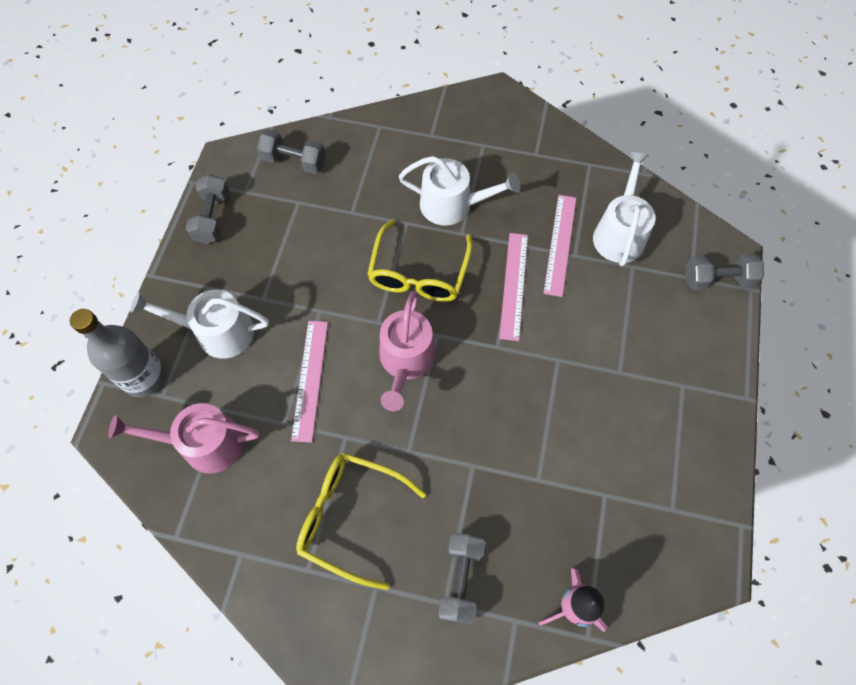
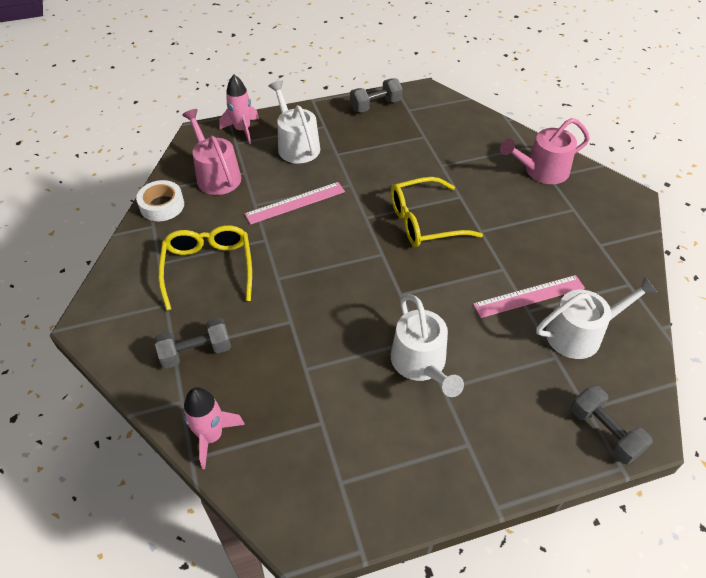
camera: 60 degrees right, 15 degrees down
(144, 377) = (242, 130): grey bottle -> pink rocket
(212, 529) = (162, 205): none -> white tape
(294, 161) = (454, 120): grey dumbbell -> none
(406, 361) = (347, 246): pink watering can -> pink watering can (541, 171)
(452, 205) = (500, 215): white watering can -> white watering can (421, 363)
(513, 285) = (463, 282): pink ruler -> none

